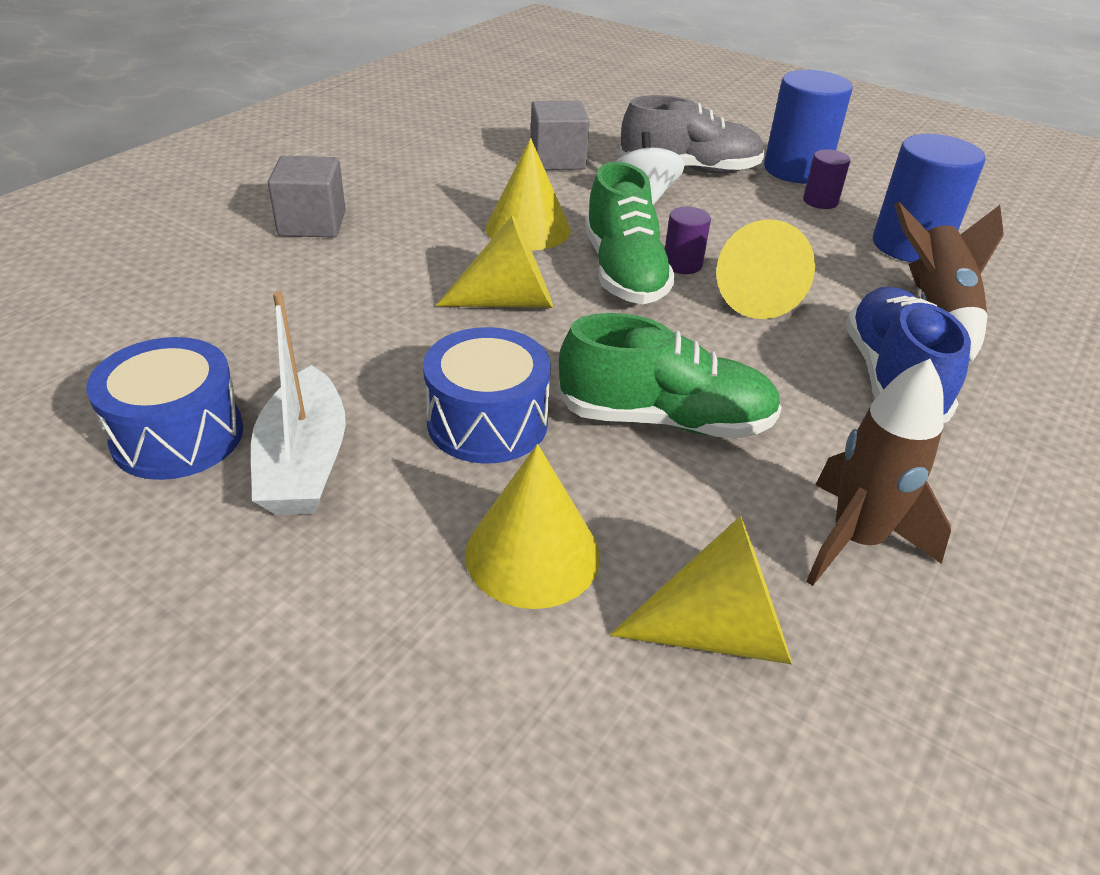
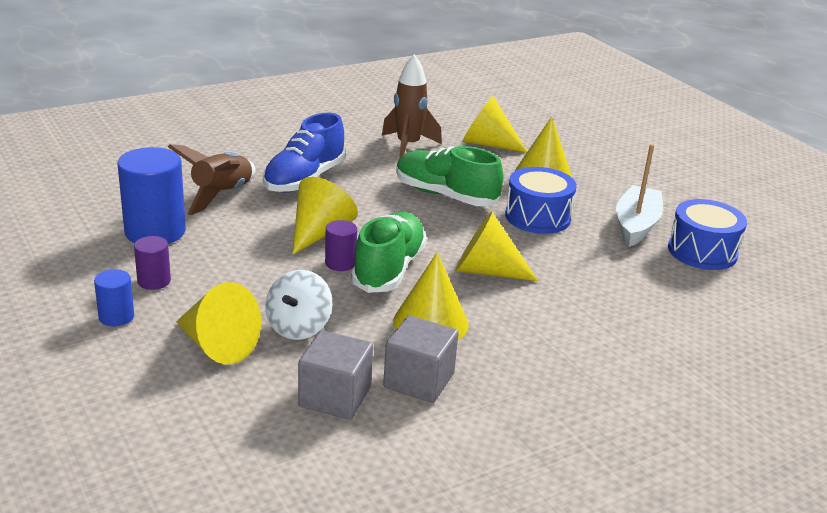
camera: 155 degrees left, 10 degrees down
(312, 223) = (615, 378): grey cube -> grey cube (419, 380)
(689, 170) = (217, 345): grey shoe -> yellow cone
(796, 170) = (116, 317): blue cylinder -> blue cylinder, size x0.50

